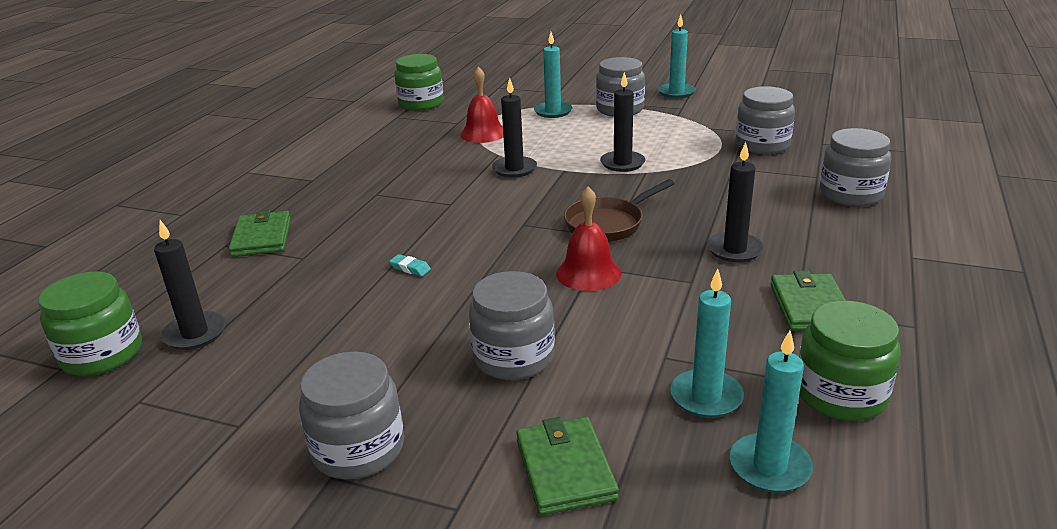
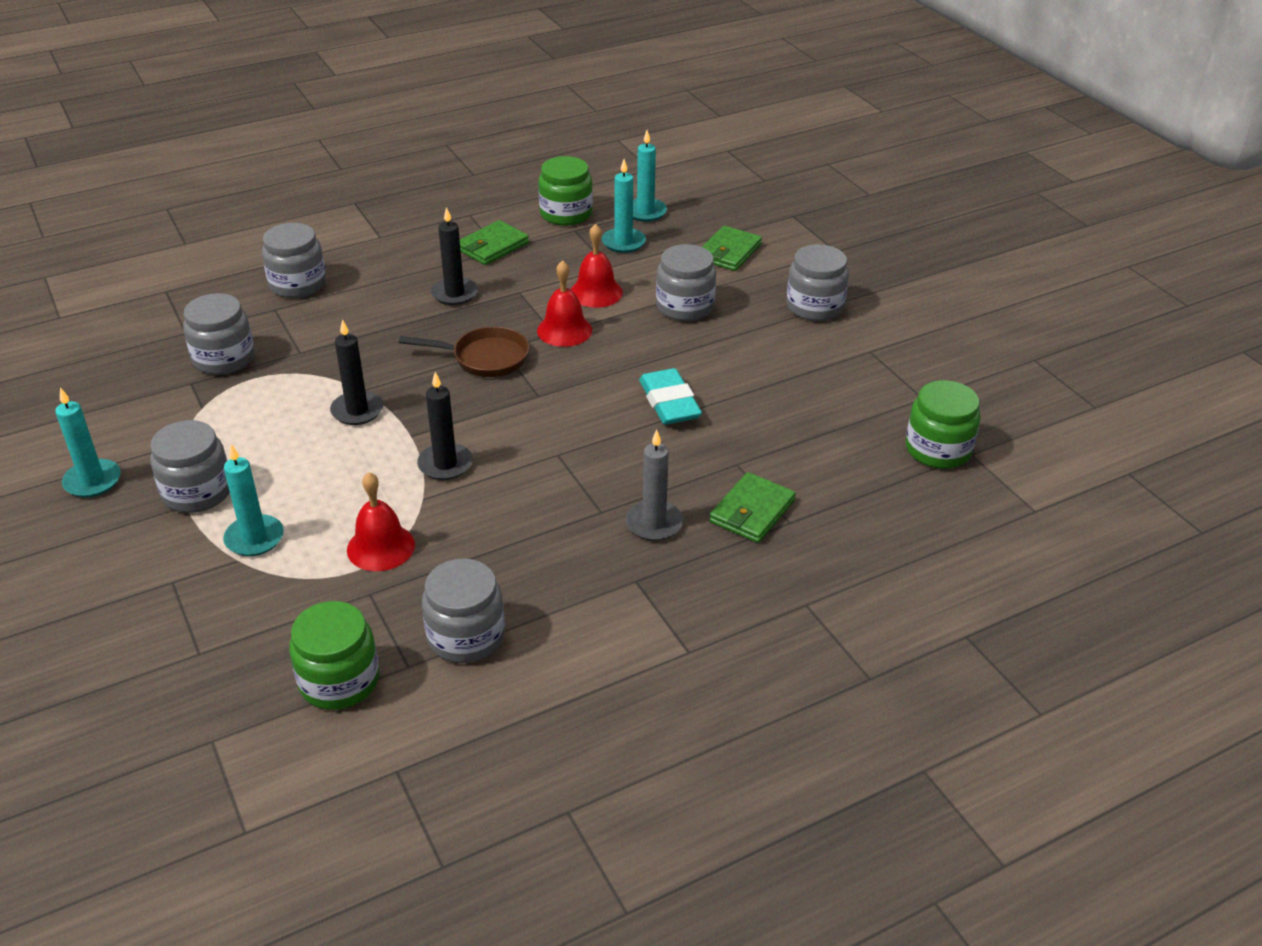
camera: 140 degrees left, 10 degrees up
(195, 334) = (864, 431): black candle -> none
(331, 203) = (654, 523): none -> grey candle
(382, 131) = (466, 636): none -> grey jar
(410, 268) = (669, 403): turquoise eraser -> turquoise eraser, size x2.40
(624, 320) = (596, 292): none -> red bell

